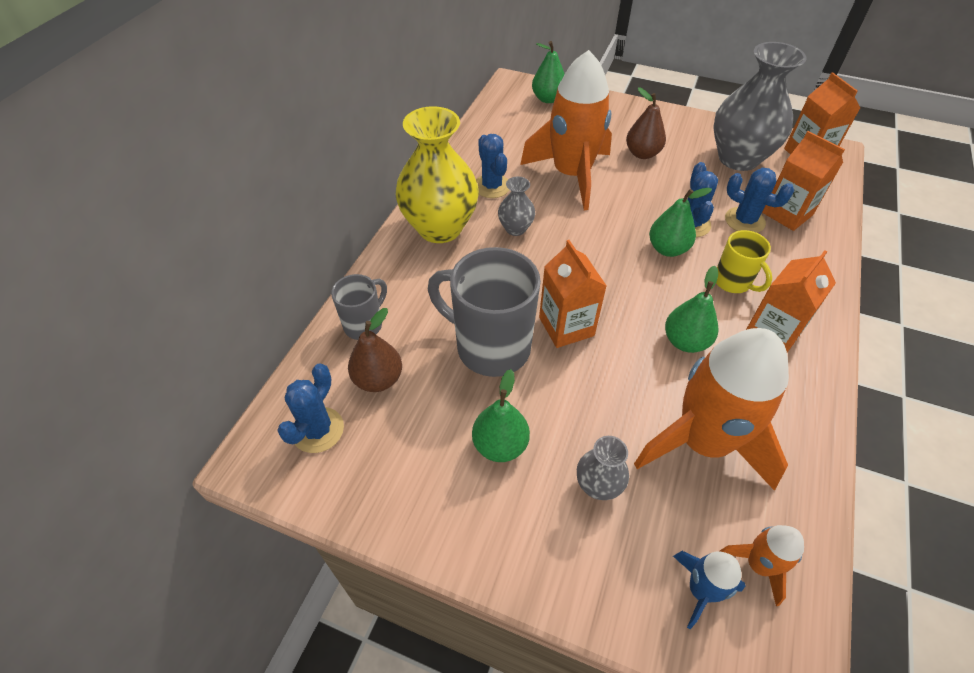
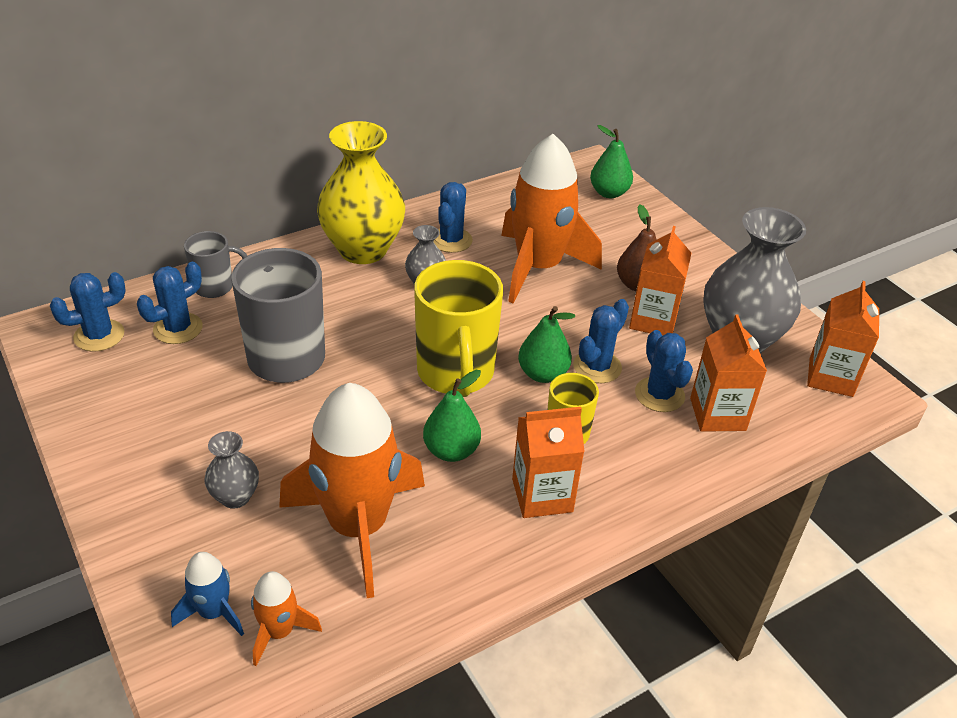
camera: 35 degrees right, 10 degrees down
(378, 379) = (178, 328): brown pear -> blue cactus
(500, 445) = (203, 424): green pear -> none
(566, 326) = (365, 378): orange carton -> orange carton (653, 320)
(618, 283) = (456, 374): none -> yellow mug

